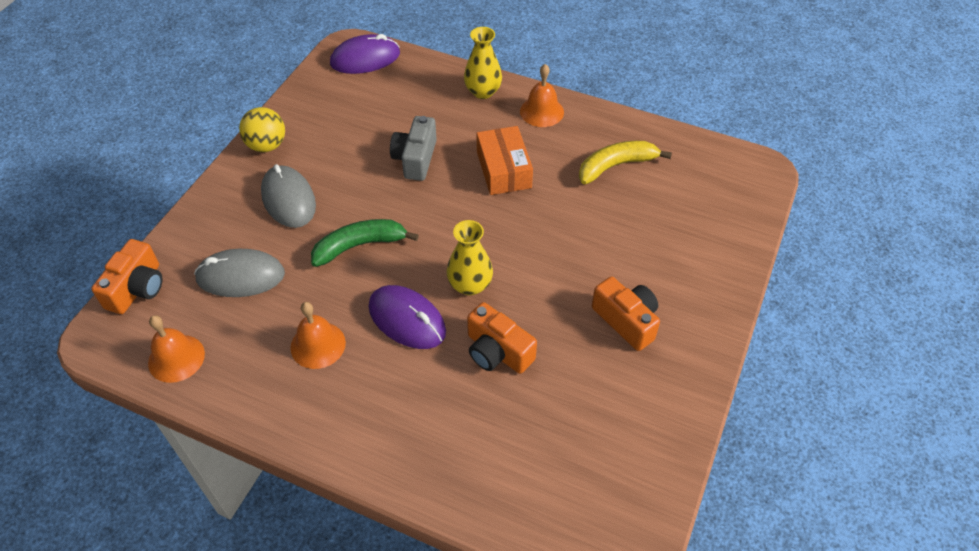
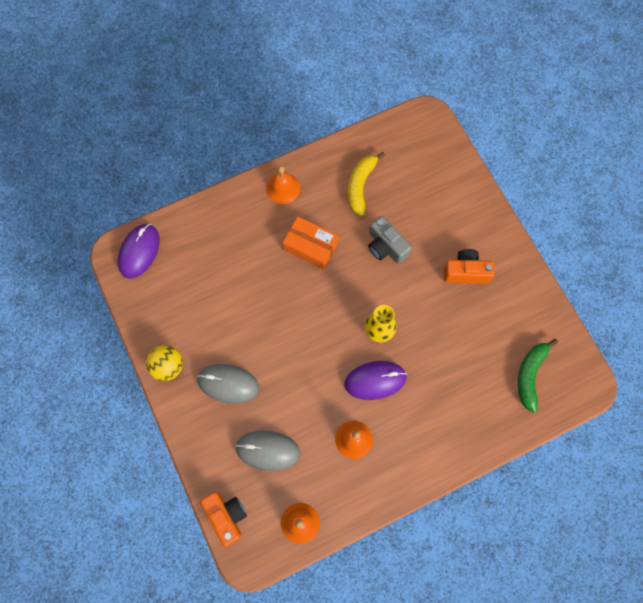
camera: 50 degrees left, 20 degrees up
(240, 276) = (267, 450): grey mouse -> grey mouse turned 60 degrees clockwise
(359, 246) = (300, 368): green banana -> green banana (530, 375)
(415, 159) = (258, 288): grey camera -> grey camera (386, 246)
(483, 91) = (235, 206): yellow vase -> none
(497, 351) = (433, 350): orange camera -> none

